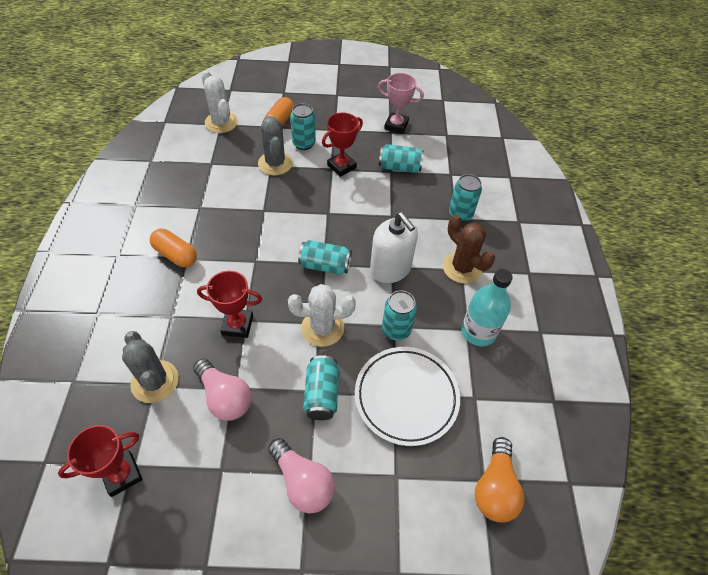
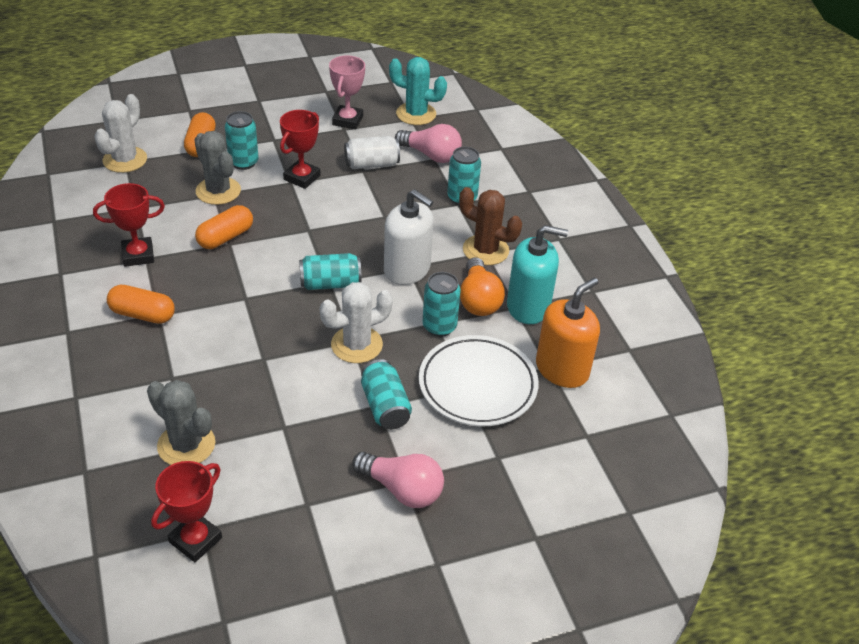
camera: 20 degrees left, 10 degrees down
(221, 122) = (125, 160): white cactus -> white cactus turned 75 degrees clockwise
(225, 397) = (277, 437): pink light bulb -> pink light bulb (431, 155)
(237, 325) = (256, 366): red trophy -> red trophy (138, 255)
(263, 204) = (225, 237): none -> orange capsule
(396, 125) = (347, 120): pink trophy -> pink trophy turned 75 degrees counterclockwise
(399, 167) = (371, 164): turquoise can -> white can
(451, 131) = (416, 114): none -> turquoise cactus
(478, 332) = (528, 306): turquoise bottle -> turquoise soap dispenser
(485, 403) = (562, 369): none -> orange soap dispenser
(495, 488) = (600, 439): orange light bulb -> orange light bulb (478, 300)

